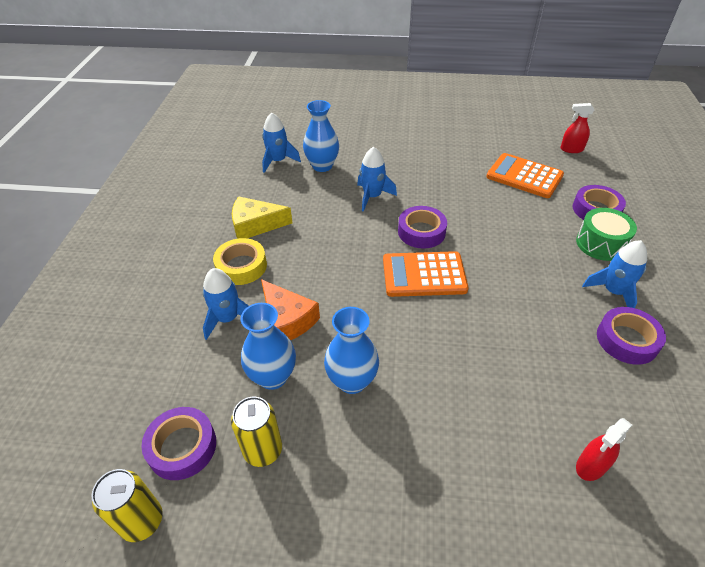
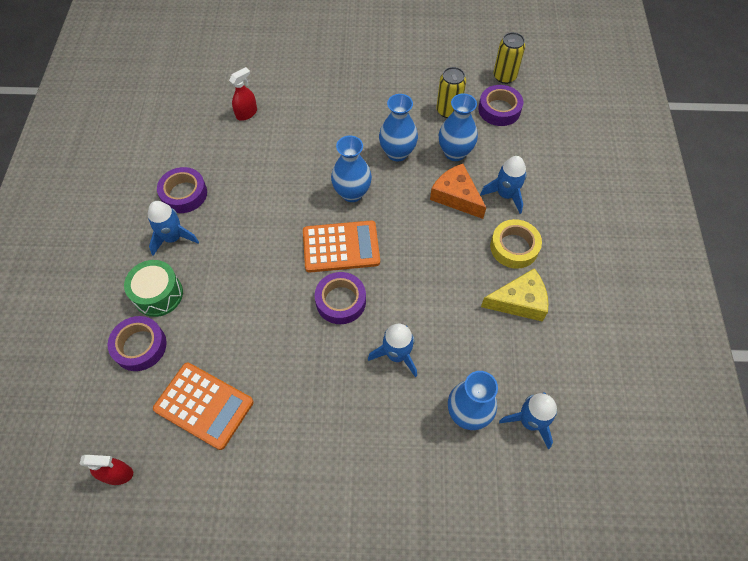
camera: 175 degrees right, 15 degrees up
(413, 330) = (352, 193): none -> blue vase

